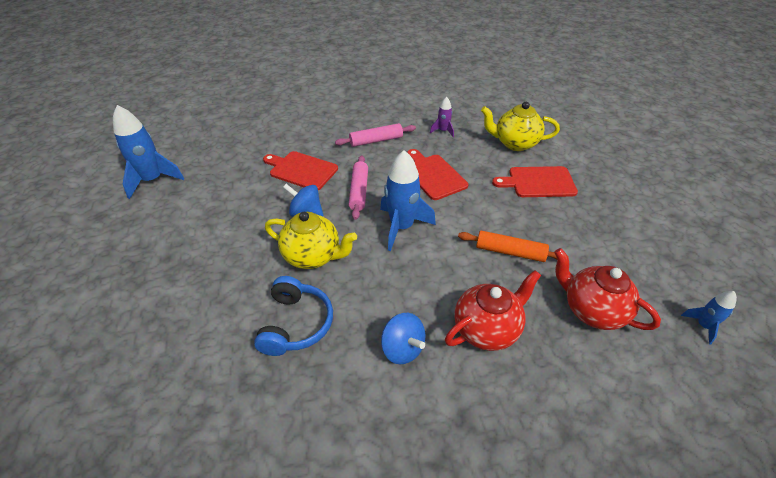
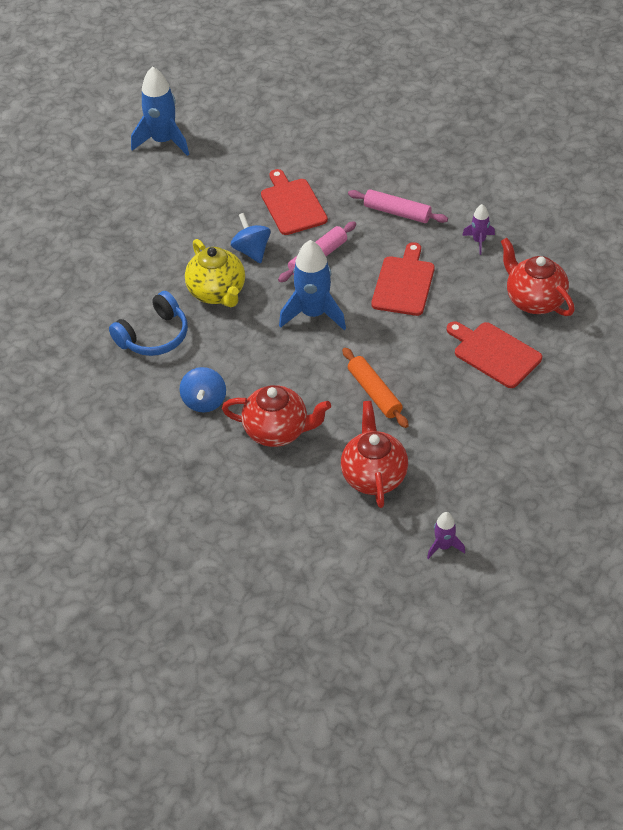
camera: 45 degrees right, 5 degrees up
(515, 143) = (534, 300): yellow teapot -> red teapot
(703, 326) = (444, 546): blue rocket -> purple rocket

